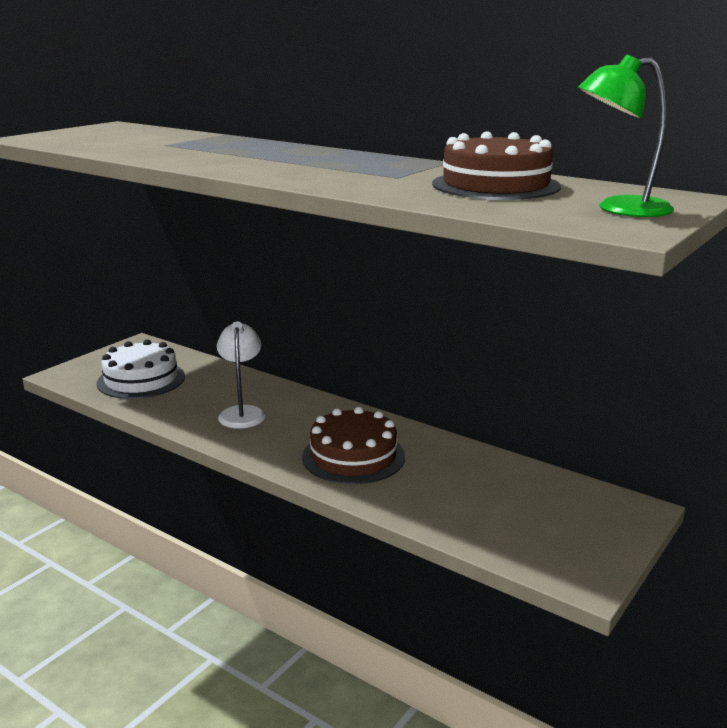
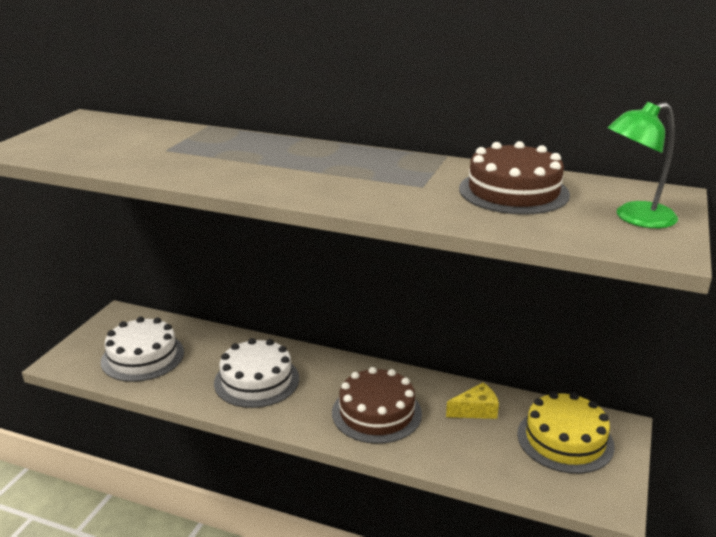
camera: 15 degrees left, 5 degrees up
(242, 413) = (256, 380): white lamp -> white cake
(467, 470) = (476, 410): none -> yellow cheese
(560, 511) = (565, 439): none -> yellow cake

